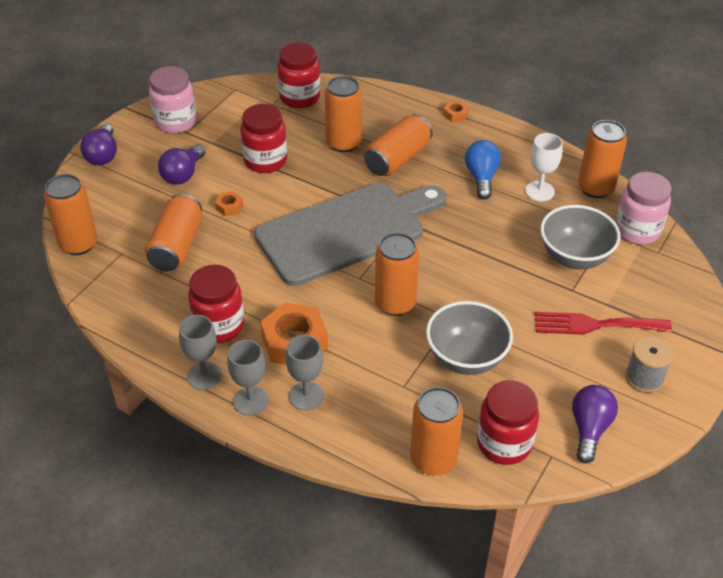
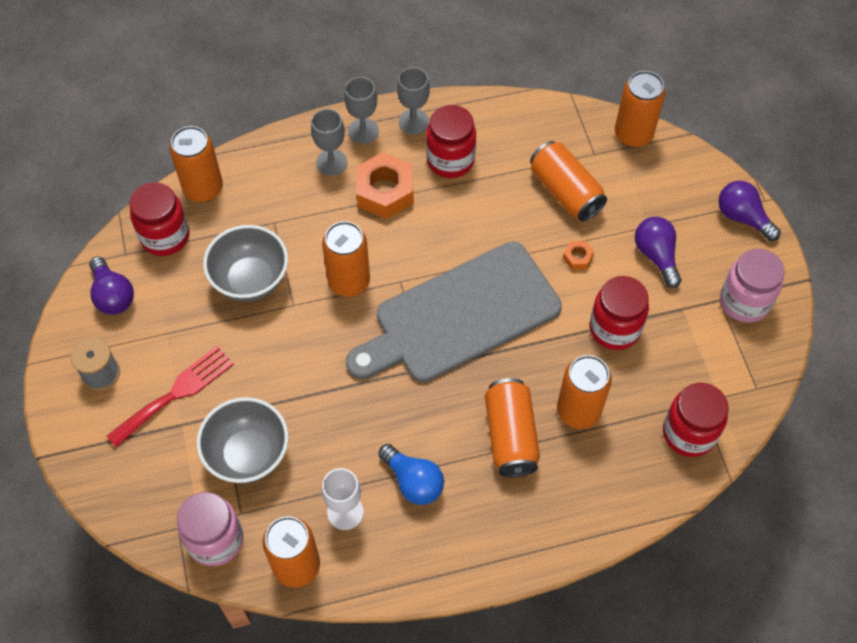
camera: 135 degrees right, 15 degrees up
(346, 231) = (460, 315): grey cutting board -> grey cutting board turned 45 degrees clockwise
(455, 114) = (523, 551): orange nut -> none

